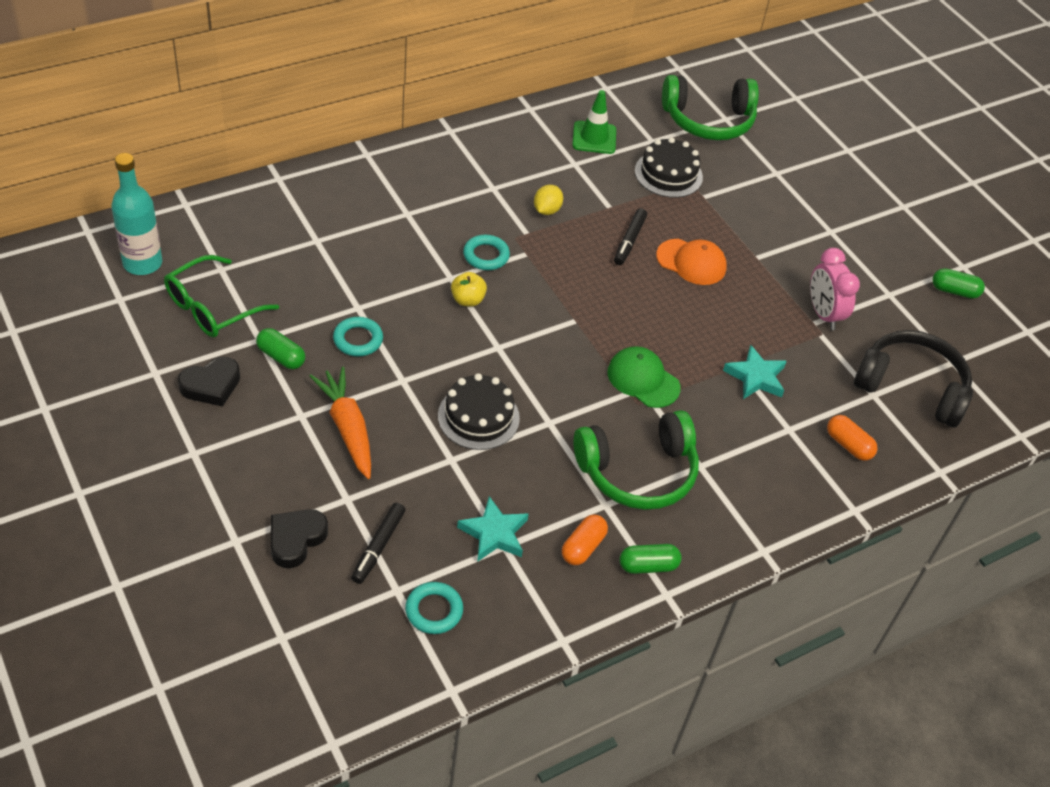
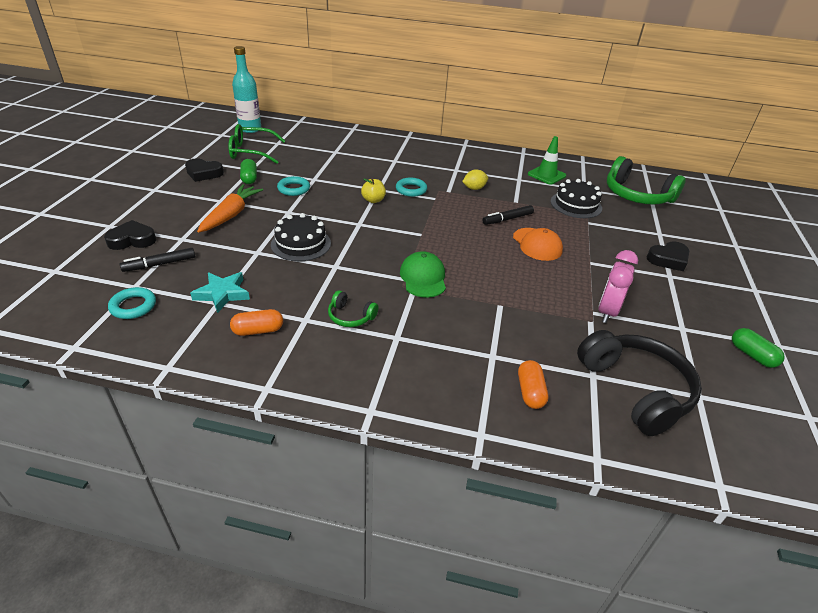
camera: 45 degrees right, 10 degrees down
(638, 472) = (350, 316): green headphones -> green headphones, size x0.47
(648, 566) = (280, 365): green capsule -> none
(756, 377) = (505, 316): turquoise star -> none
(812, 208) = (668, 259): none -> black heart

